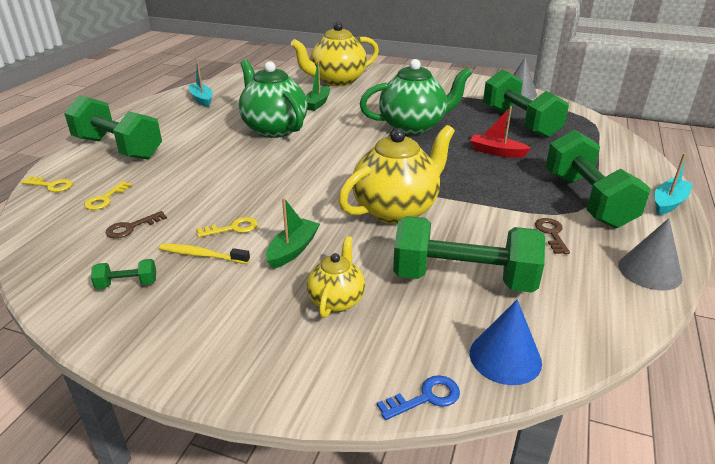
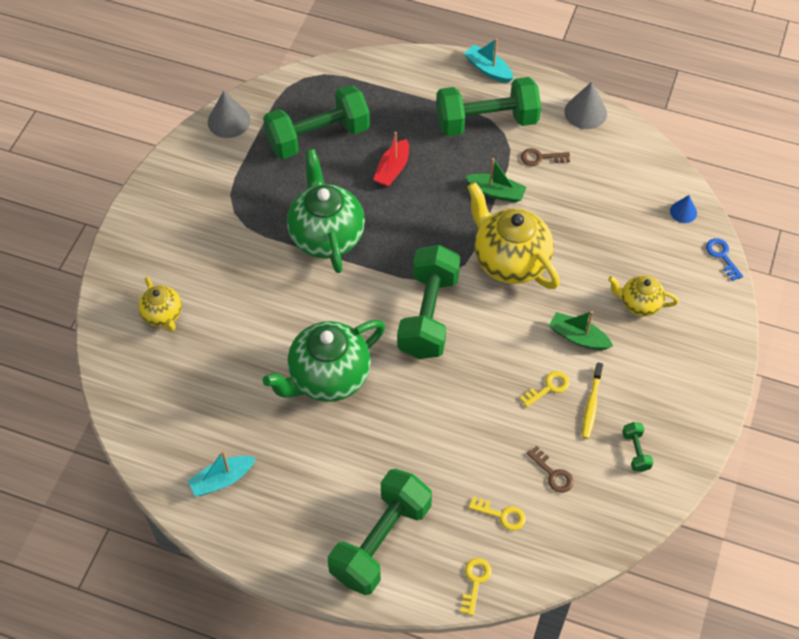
camera: 90 degrees left, 25 degrees up
(232, 228) = (548, 387): yellow key -> yellow key turned 75 degrees clockwise
(317, 103) = (248, 335): green boat -> green boat (496, 192)
(337, 81) = (163, 315): yellow teapot -> yellow teapot, size x0.54
(463, 279) = (606, 223): green dumbbell -> green dumbbell (428, 315)
(505, 357) = (683, 212): blue cone -> blue cone, size x0.60

